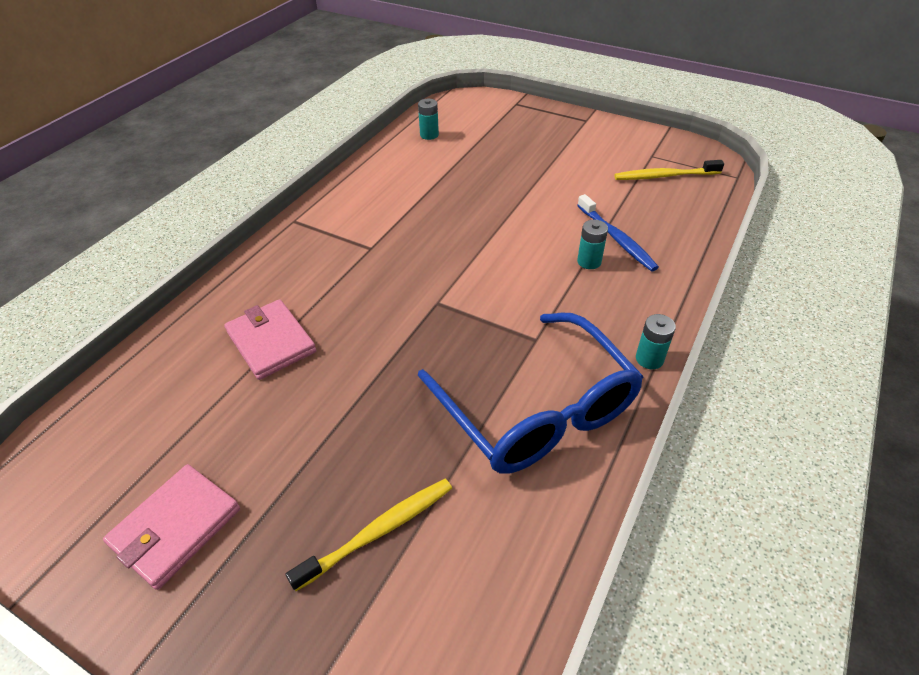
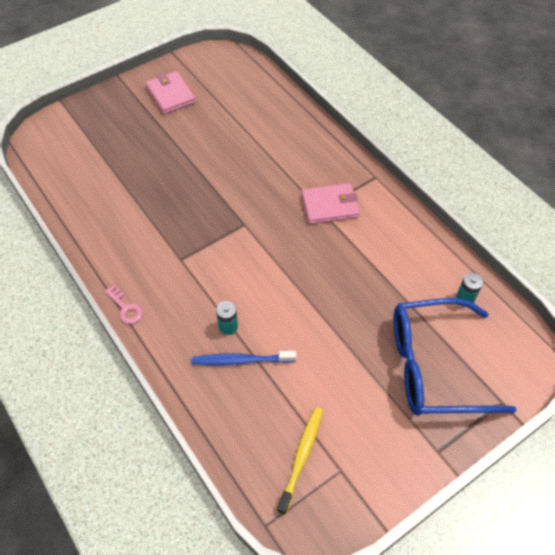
camera: 115 degrees right, 10 degrees up
(271, 342) = (261, 143): pink wallet -> pink wallet (330, 206)
(379, 531) = (118, 153): yellow toothbrush -> none
(535, 408) = (135, 236): blue glasses -> blue glasses (435, 366)
(649, 359) = (125, 308): turquoise battery -> pink key

